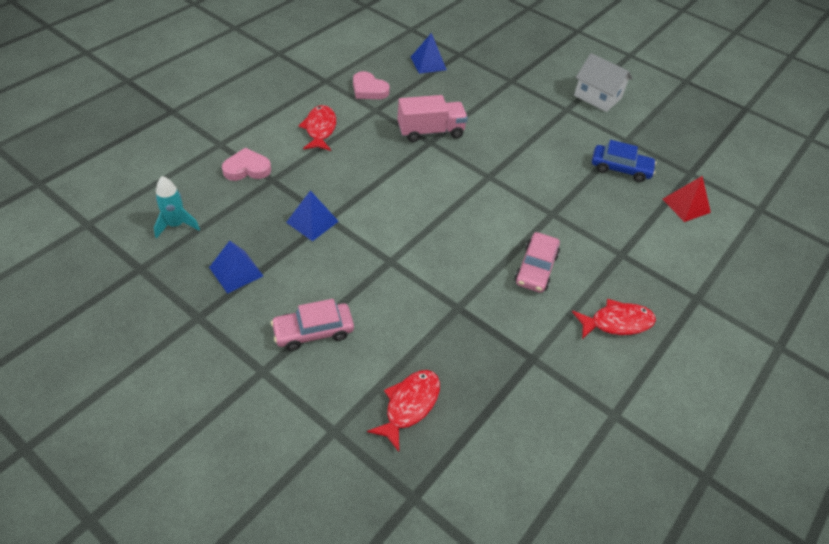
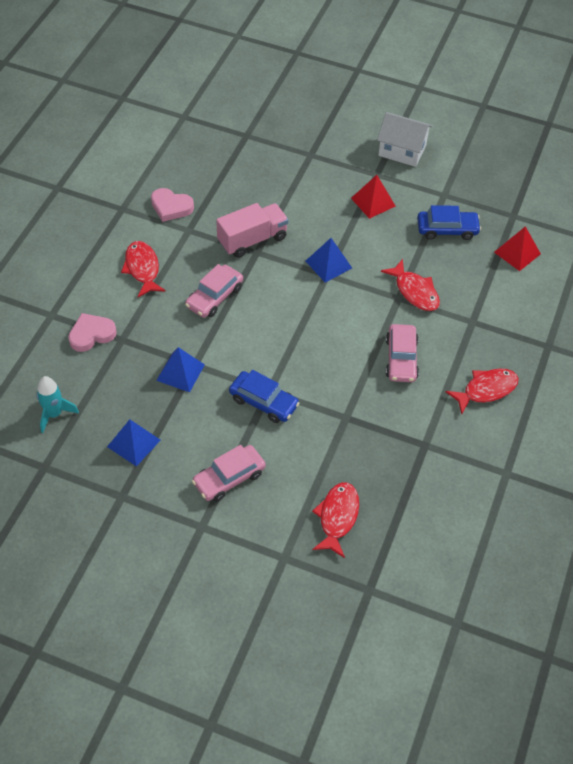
camera: 15 degrees left, 5 degrees up
(374, 167) = (214, 297): none -> pink car
(380, 270) = (263, 402): none -> blue car
(428, 63) = (218, 156): blue pyramid -> blue pyramid (328, 264)
(556, 129) = (373, 202): none -> red pyramid
(570, 212) = (415, 291): none -> red fish

